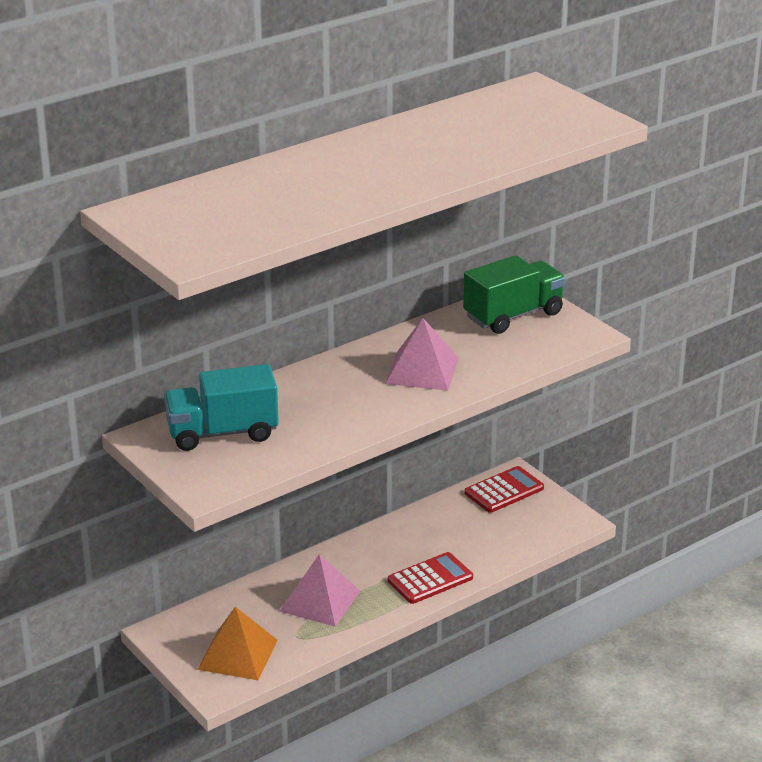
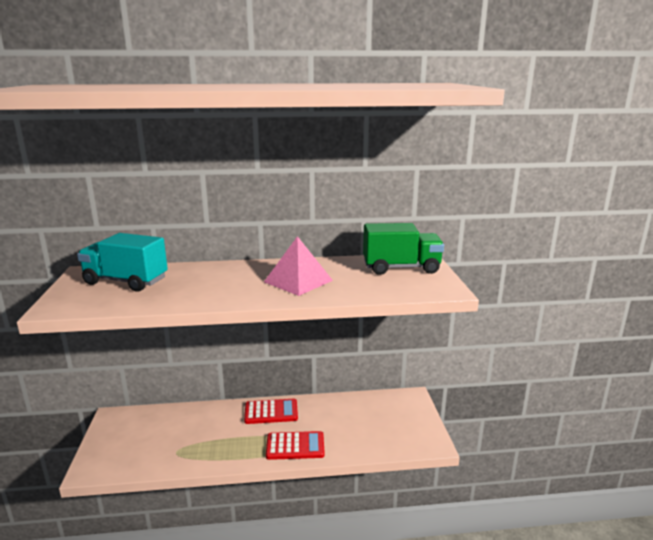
camera: 30 degrees right, 10 degrees down
(237, 654) = (130, 449): orange pyramid -> none
(320, 601) = (215, 433): pink pyramid -> none
(504, 490) = (397, 404): red calculator -> red calculator (271, 412)

